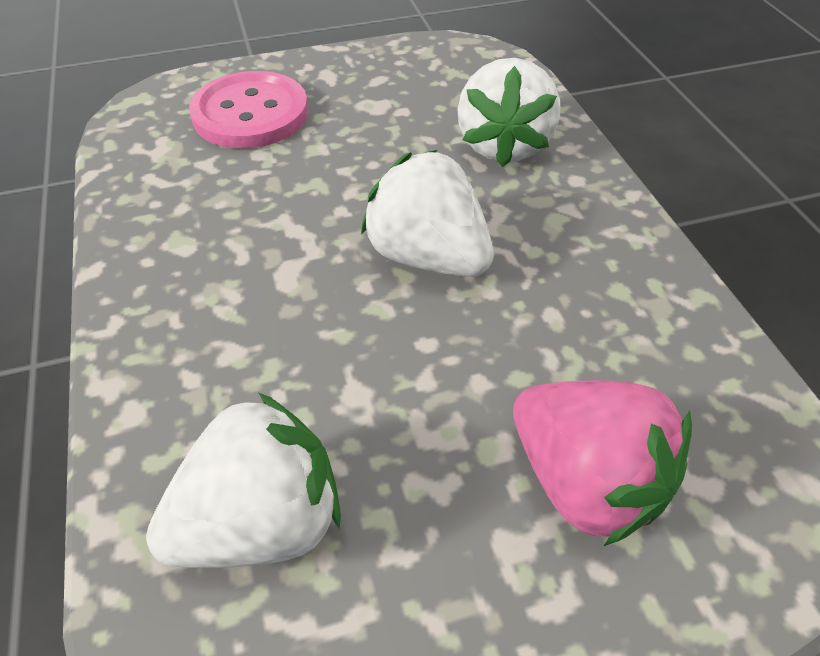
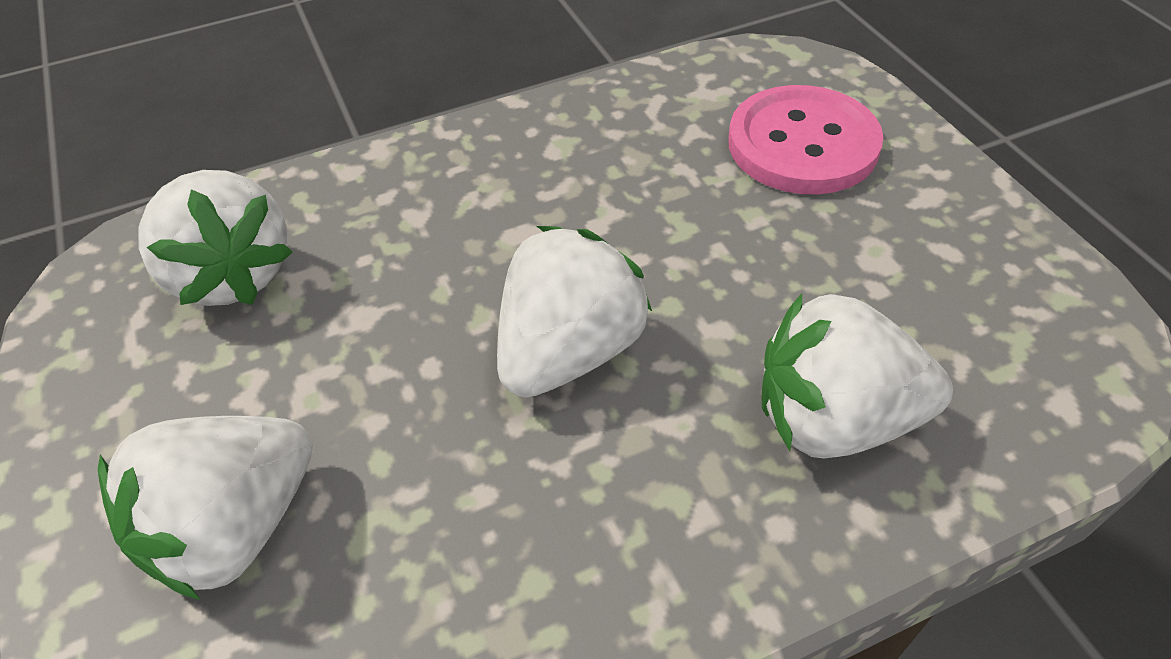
camera: 85 degrees right, 0 degrees up
(584, 481) = (235, 528): pink strawberry -> white strawberry

